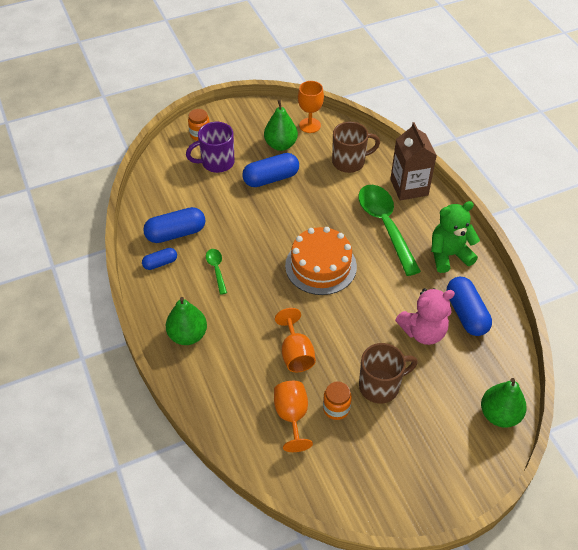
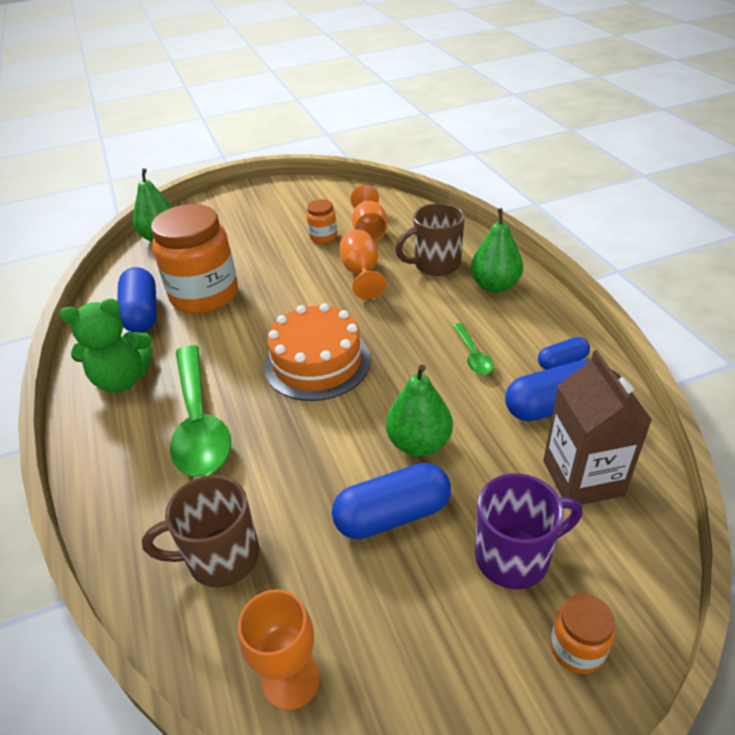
camera: 175 degrees left, 10 degrees down
(280, 145) = (369, 610): green pear -> green pear (419, 443)
(380, 386) = (272, 252): brown mug -> brown mug (435, 265)
(409, 187) = (125, 495): brown carton -> brown carton (583, 478)
(423, 332) = (204, 295): pink teddy bear -> orange jar

